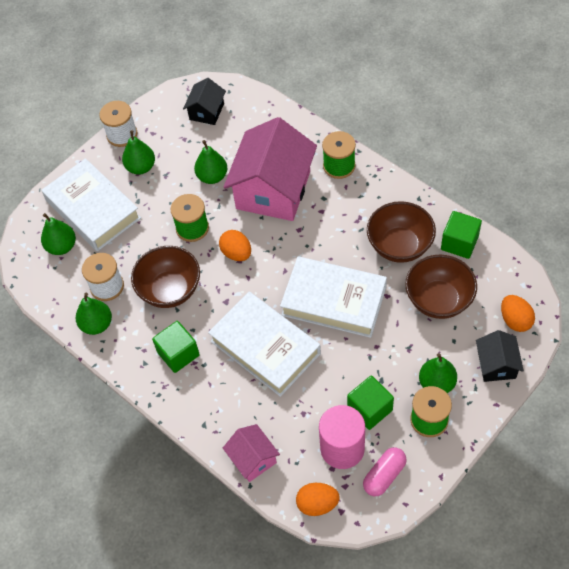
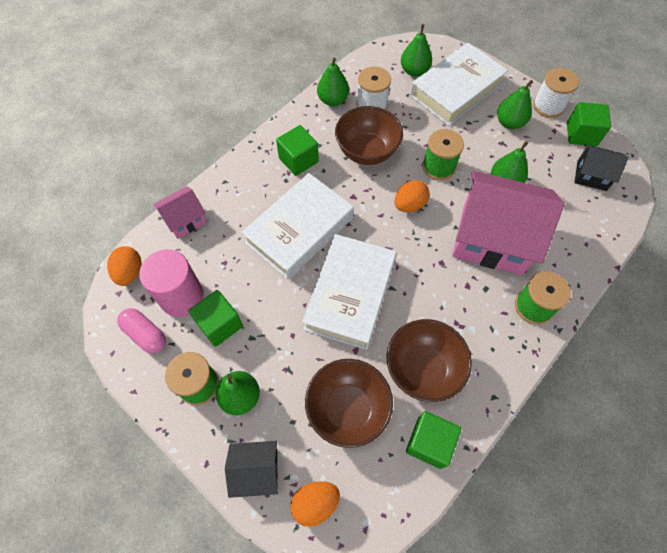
camera: 85 degrees right, 5 degrees up
(159, 113) = (581, 134): none -> green cube

